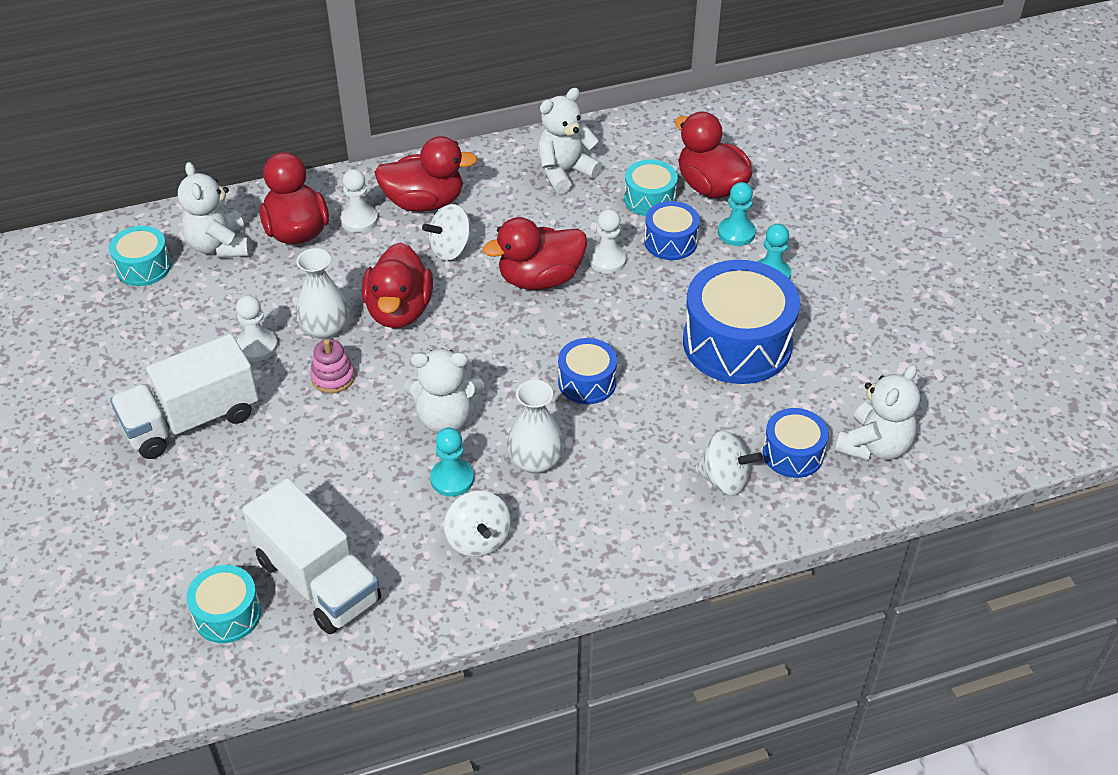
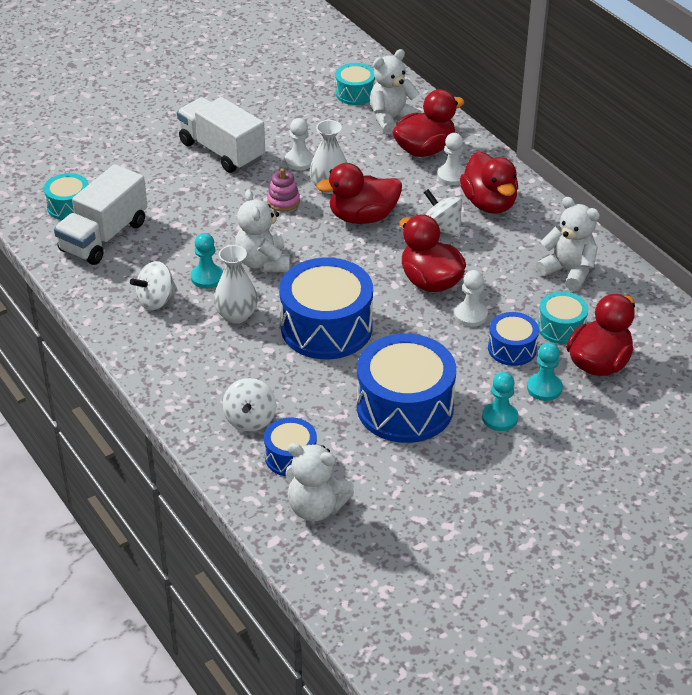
camera: 75 degrees right, 5 degrees down
(587, 382) = (326, 327): blue drum -> blue drum, size x1.92

